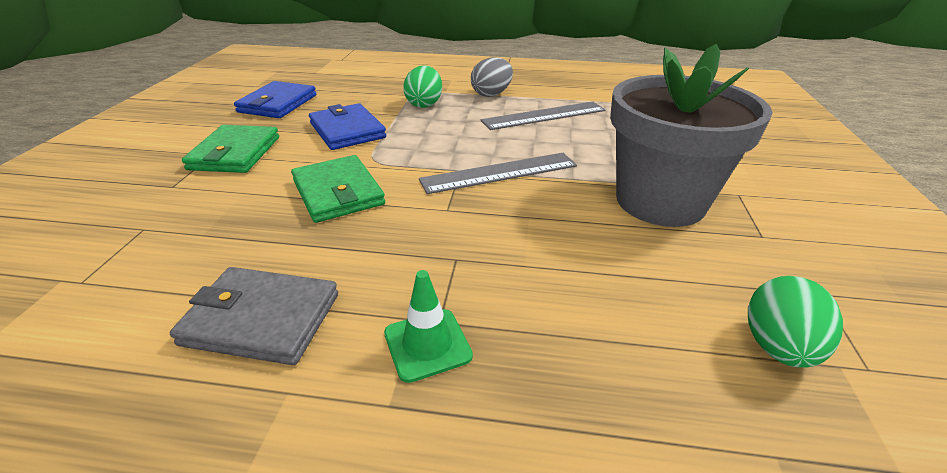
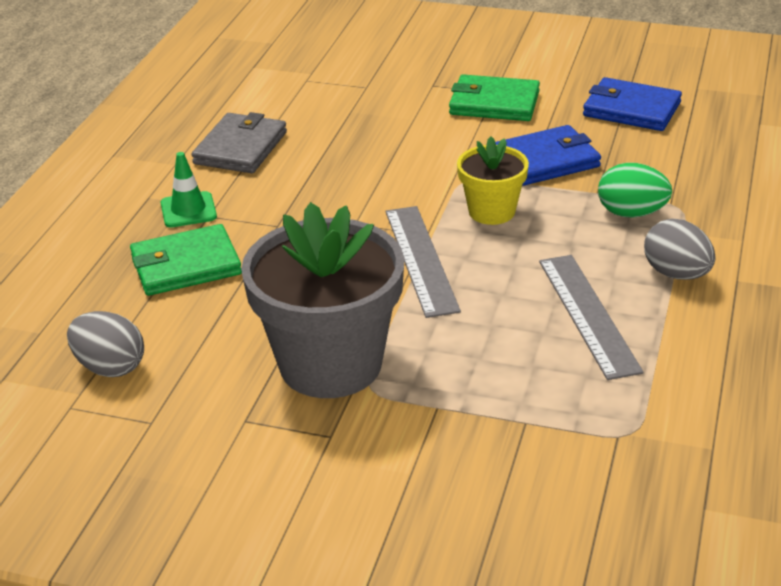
camera: 100 degrees right, 0 degrees up
(338, 192) = (401, 164): green wallet -> green wallet (185, 265)
(423, 148) = (491, 211): none -> yellow flower pot
(778, 347) = (110, 367): green egg -> grey egg

